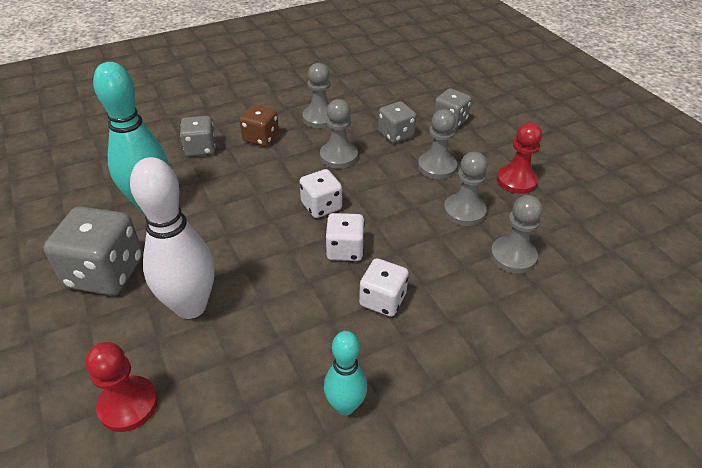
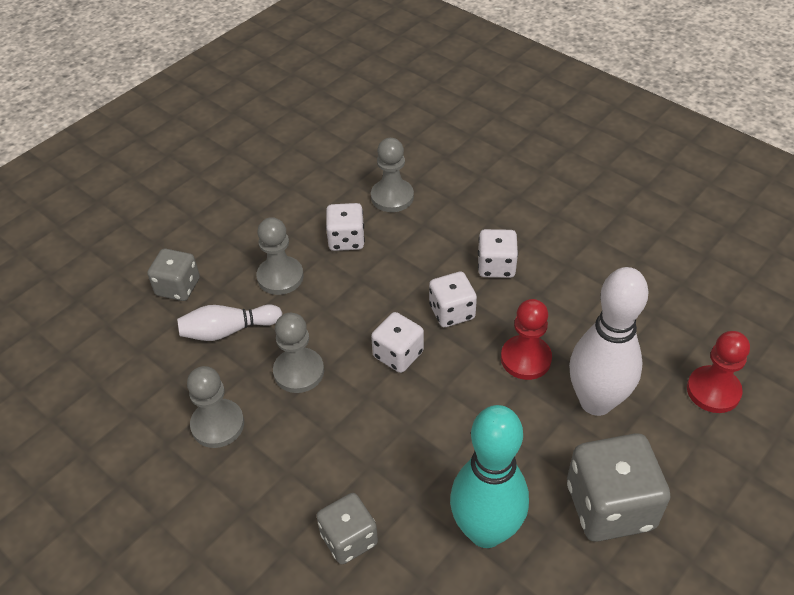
camera: 110 degrees left, 5 degrees up
(261, 138) = (293, 475): brown dice -> none
(345, 406) = (609, 257): turquoise bowling pin -> none
(396, 134) = (228, 330): grey dice -> white bowling pin
(464, 211) = (346, 240): grey pawn -> white dice
(516, 181) = (277, 212): red pawn -> red pawn (525, 359)

